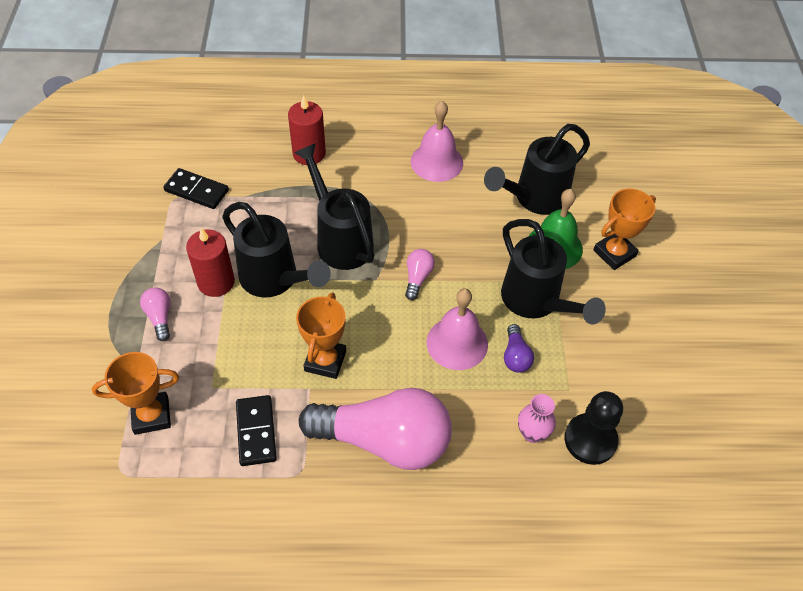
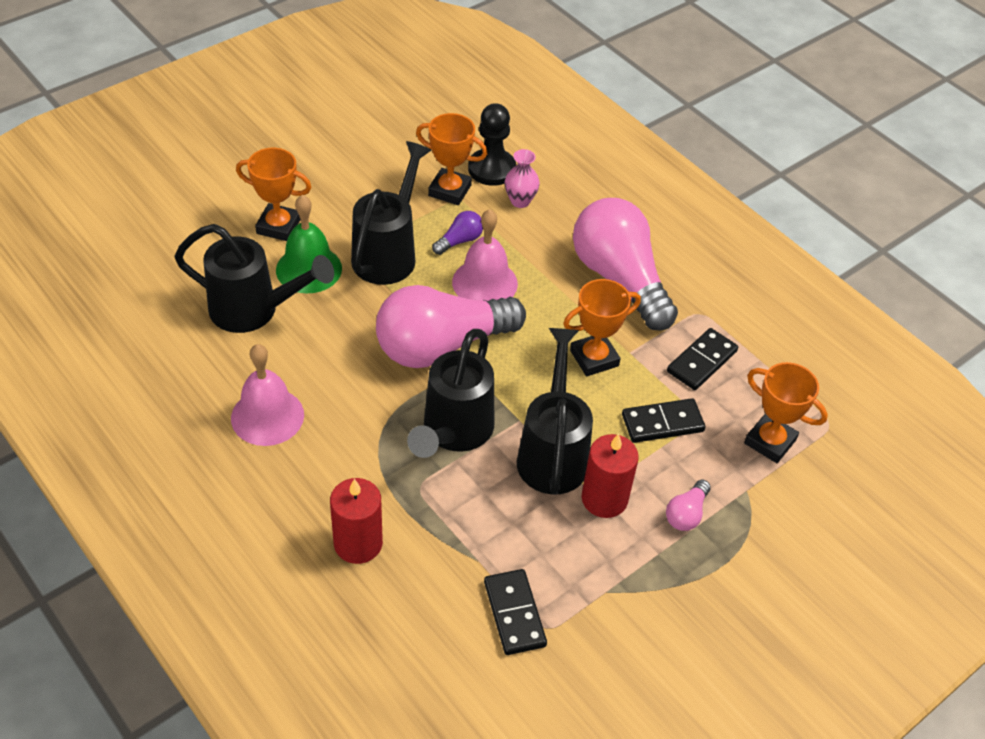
camera: 130 degrees left, 5 degrees down
(233, 359) = (662, 423): none -> black domino
(417, 278) = (441, 346): pink light bulb -> pink light bulb, size x2.47
(582, 388) = (449, 190): none -> orange trophy

